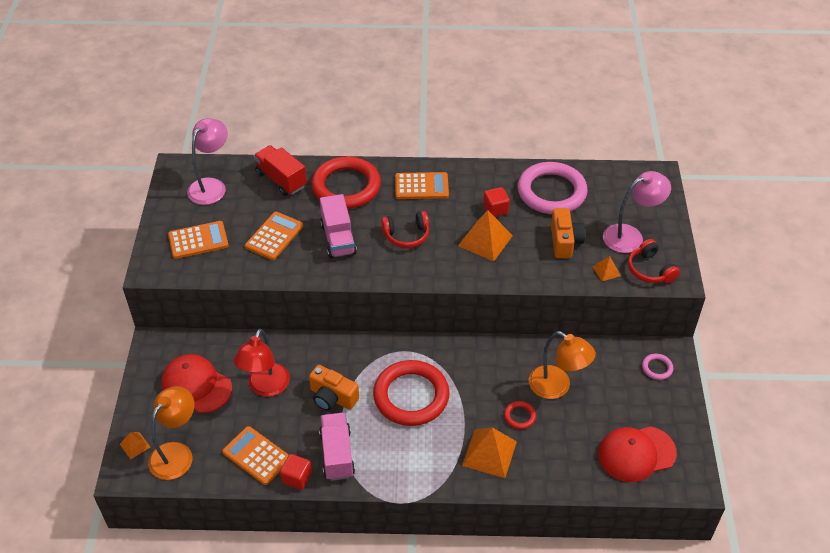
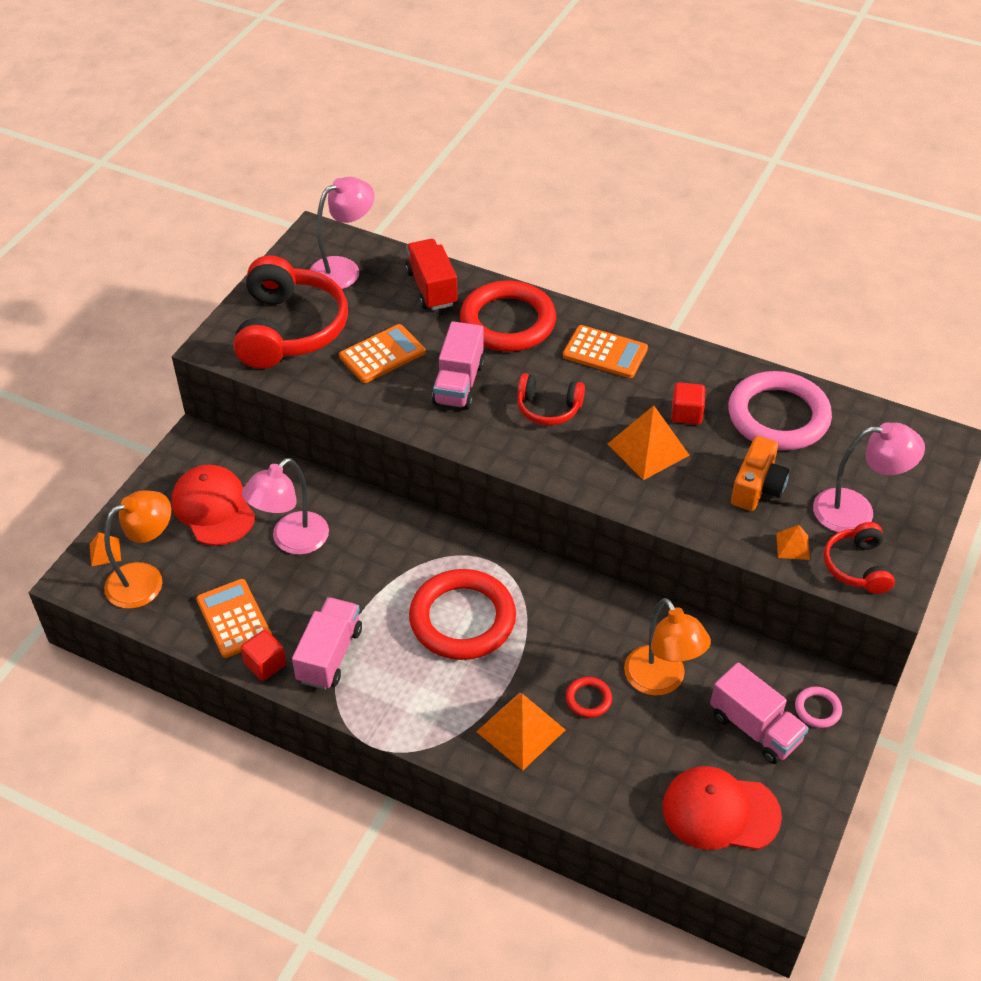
camera: 25 degrees right, 0 degrees up
(198, 240) = (289, 329): orange calculator -> red headphones
(266, 387) = (292, 541): red lamp -> pink lamp
(332, 397) = (364, 583): orange camera -> none
(628, 394) = (755, 728): none -> pink truck

